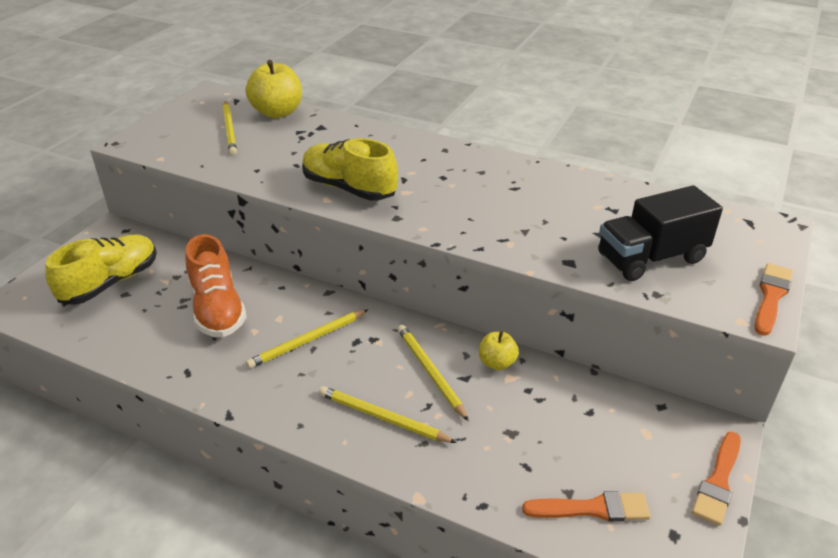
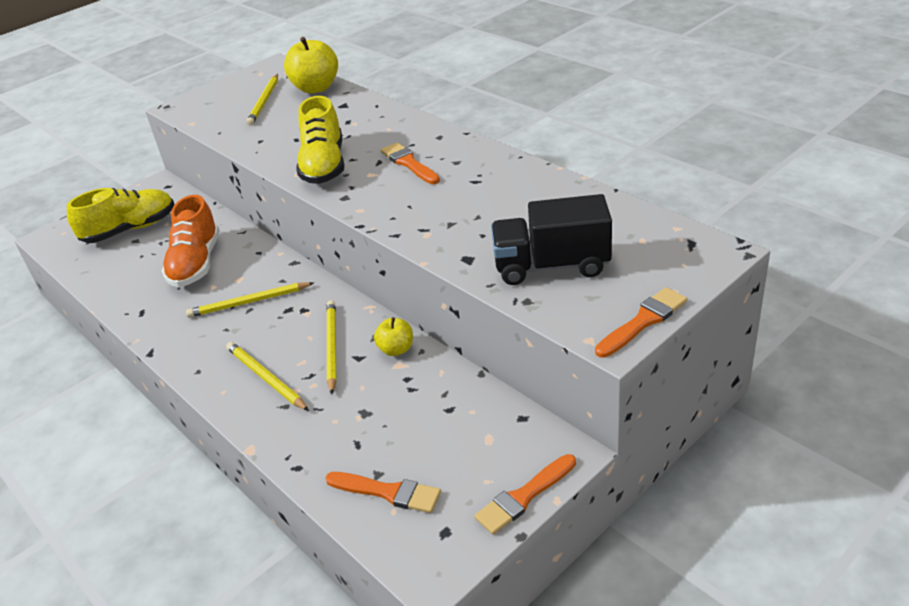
camera: 25 degrees right, 0 degrees up
(349, 188) = (324, 165): yellow shoe -> yellow shoe turned 150 degrees counterclockwise
(436, 177) = (409, 163): none -> orange brush

